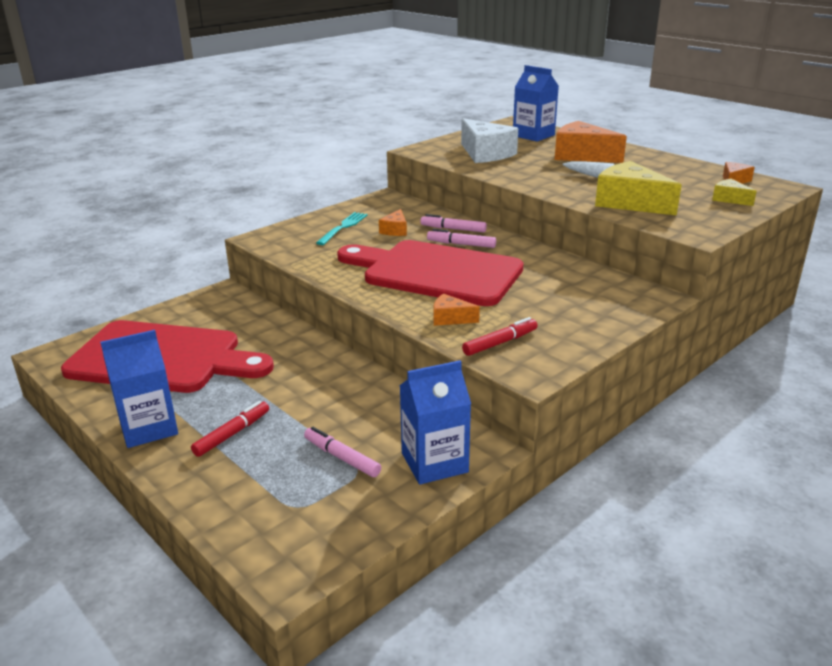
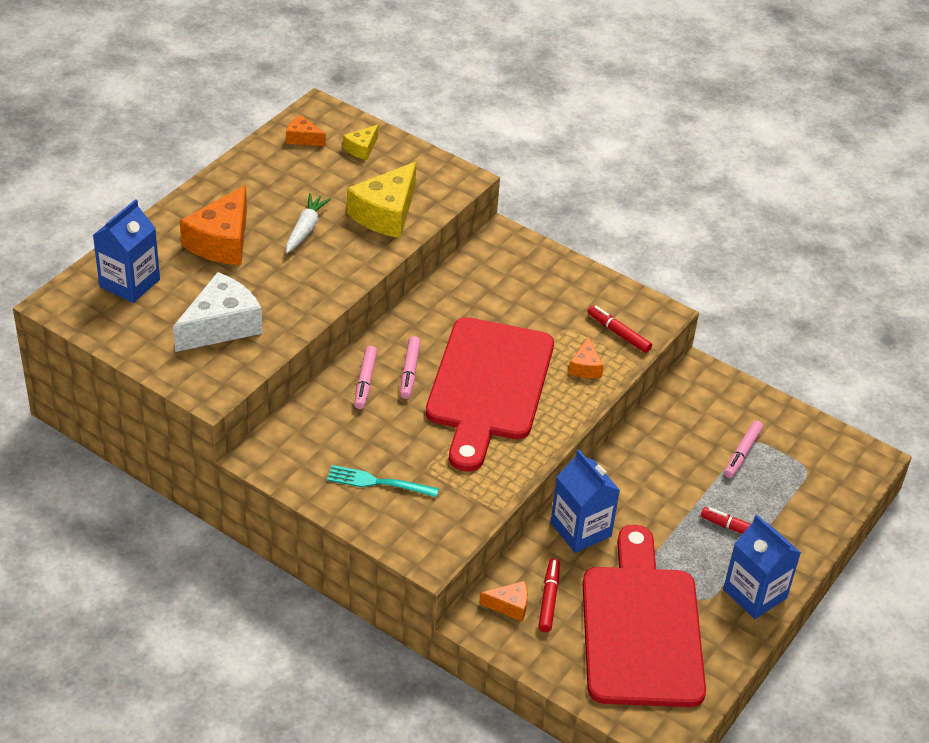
camera: 105 degrees left, 15 degrees up
(223, 321) = (548, 599): none -> red marker
(395, 230) = (379, 432): orange cheese -> orange cheese (509, 605)
(434, 462) = (726, 399): blue carton -> blue carton (580, 529)

